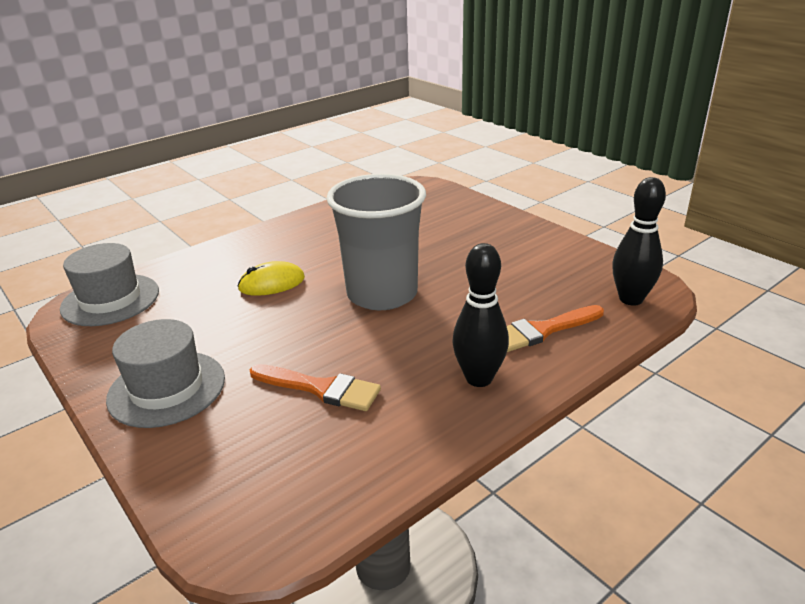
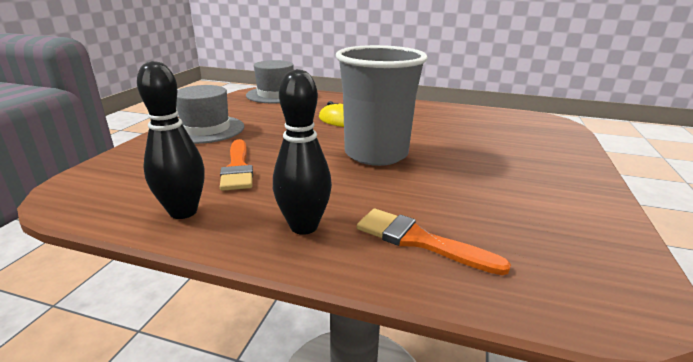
camera: 55 degrees right, 5 degrees down
(631, 299) = (571, 289): black bowling pin -> black bowling pin (183, 212)

